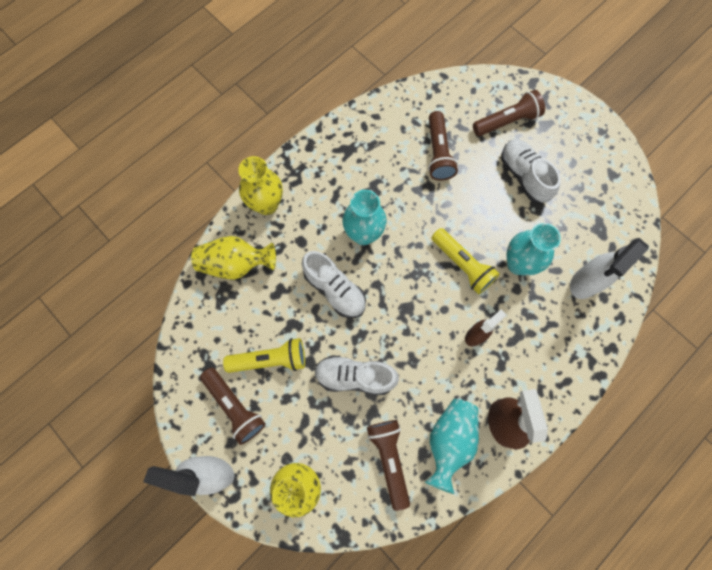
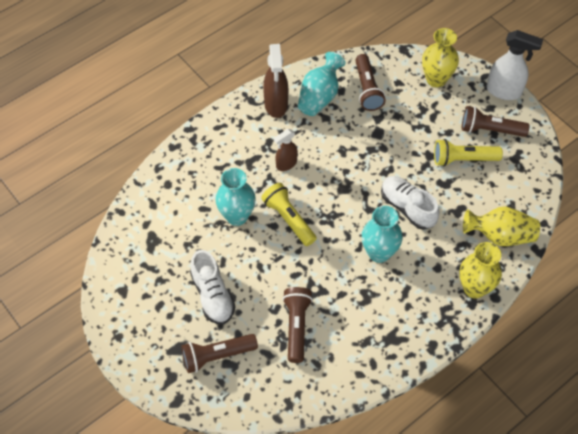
camera: 175 degrees left, 15 degrees down
(235, 406) = (490, 130): brown flashlight -> brown flashlight turned 45 degrees counterclockwise
(355, 377) = (391, 142): white shoe -> none
(585, 282) = (180, 196): white spray bottle -> none

